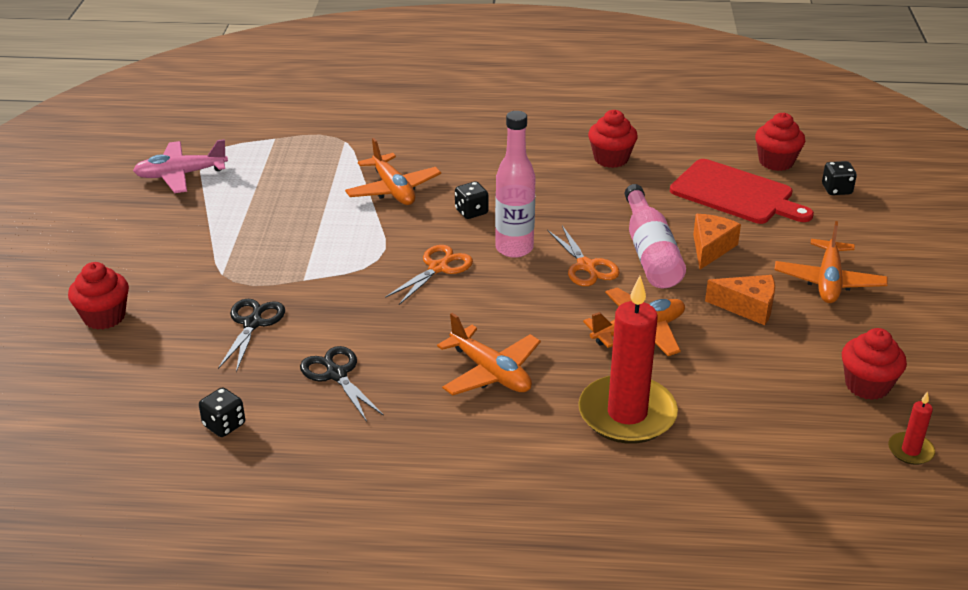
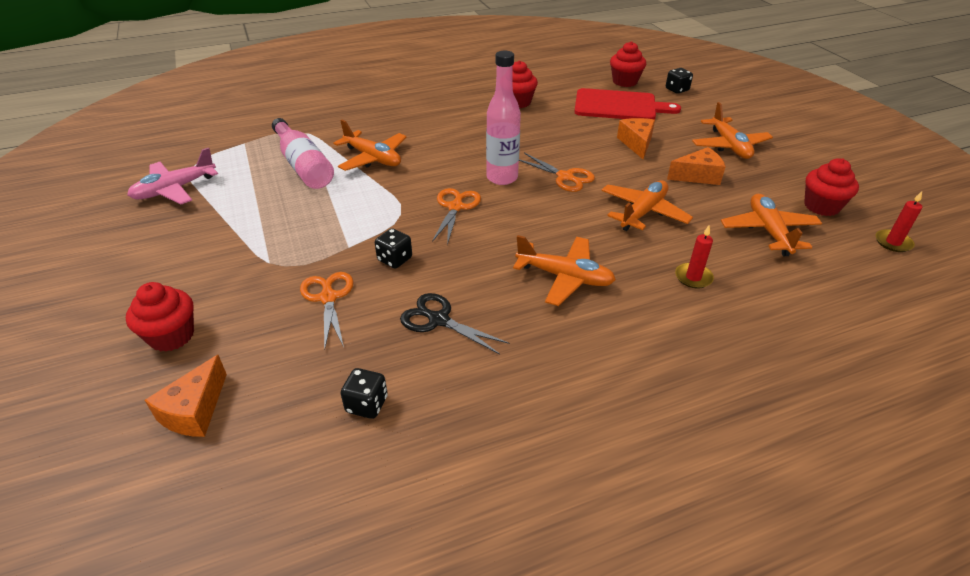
camera: 25 degrees left, 5 degrees up
(89, 384) = (194, 411): none -> orange cheese
(253, 323) = (328, 297): black scissors -> orange scissors
(471, 212) = (447, 160): black dice -> black dice (395, 259)
(627, 414) = (693, 277): red candle -> red candle, size x0.45
(650, 252) = (600, 156): pink bottle -> pink bottle (303, 165)
(766, 393) = (768, 231): none -> orange plane

